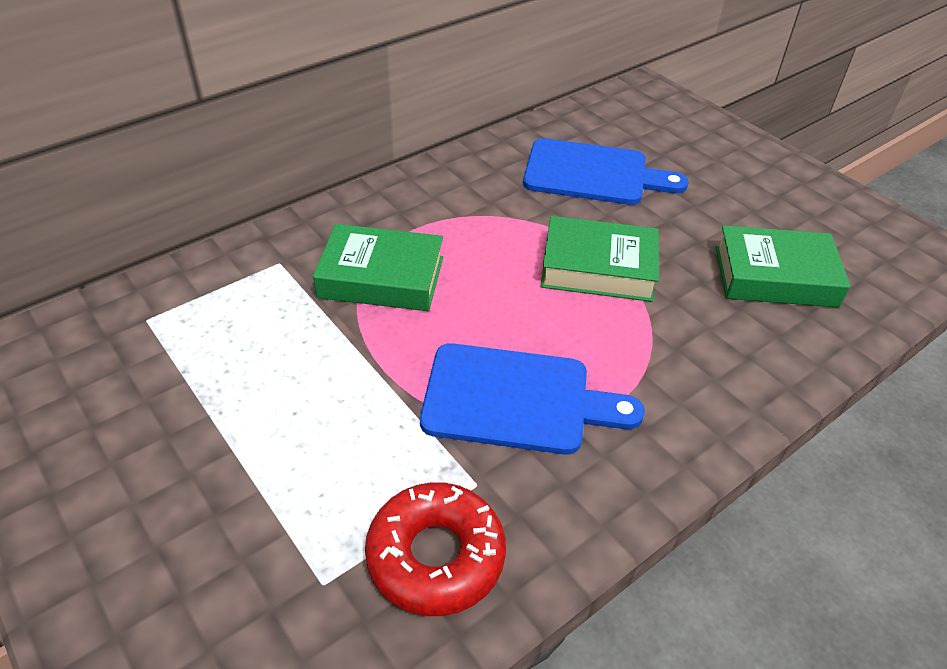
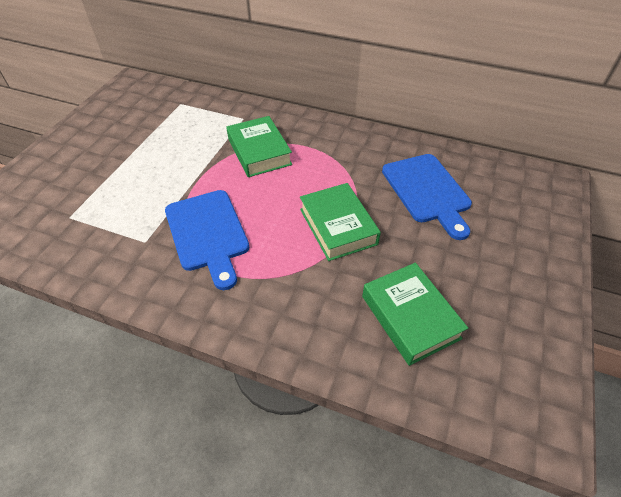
camera: 60 degrees right, 5 degrees up
(436, 556) = (97, 245): red donut -> none

